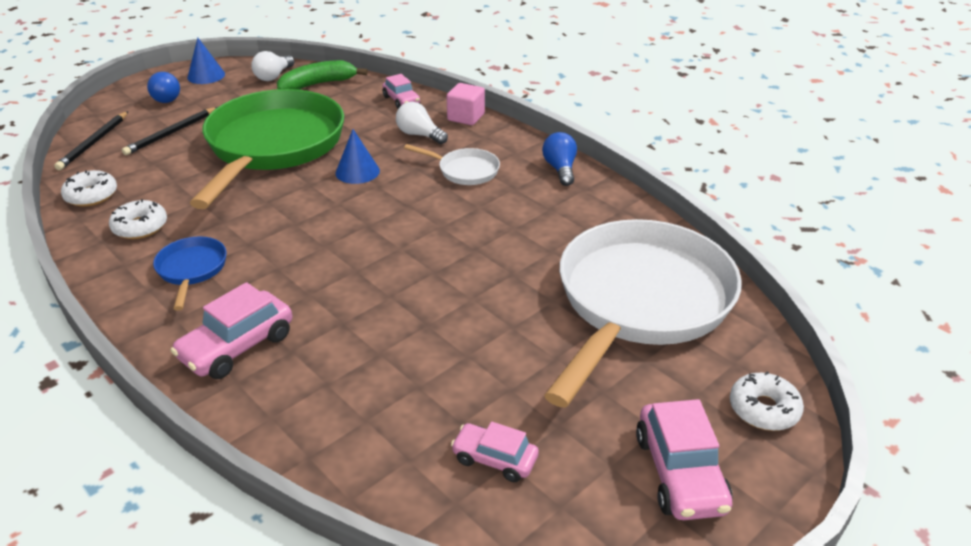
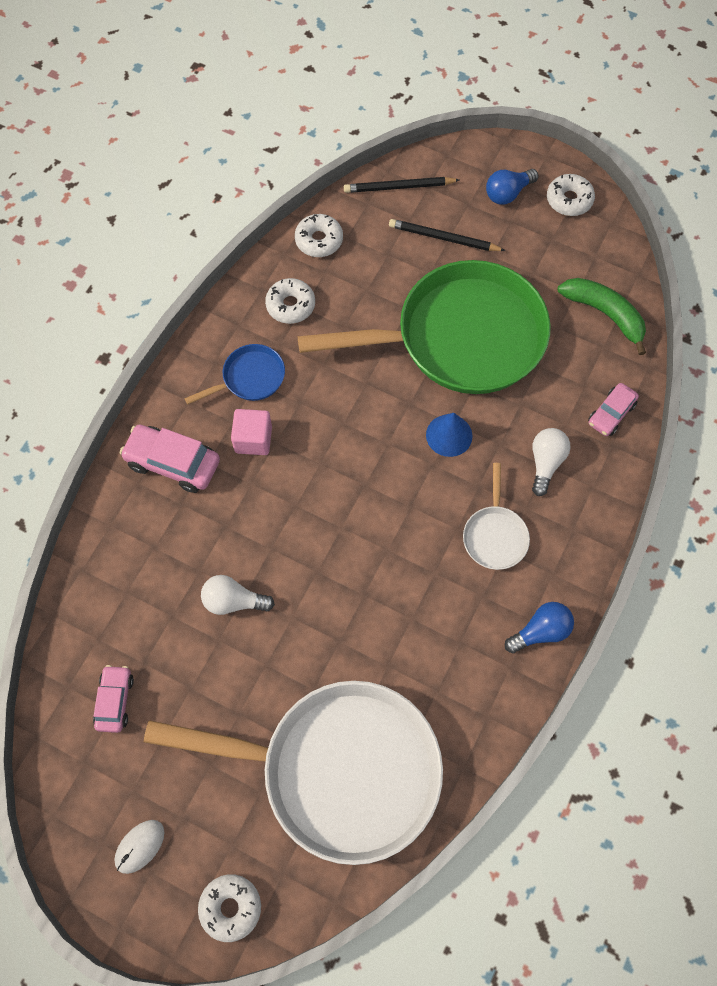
camera: 70 degrees right, 30 degrees up
(206, 75) = (569, 200): blue cone -> white donut
(273, 76) = (600, 263): white light bulb -> white light bulb (233, 601)
(466, 117) = (606, 495): pink cube -> pink cube (253, 439)
(680, 473) = (140, 846): pink car -> white mouse

